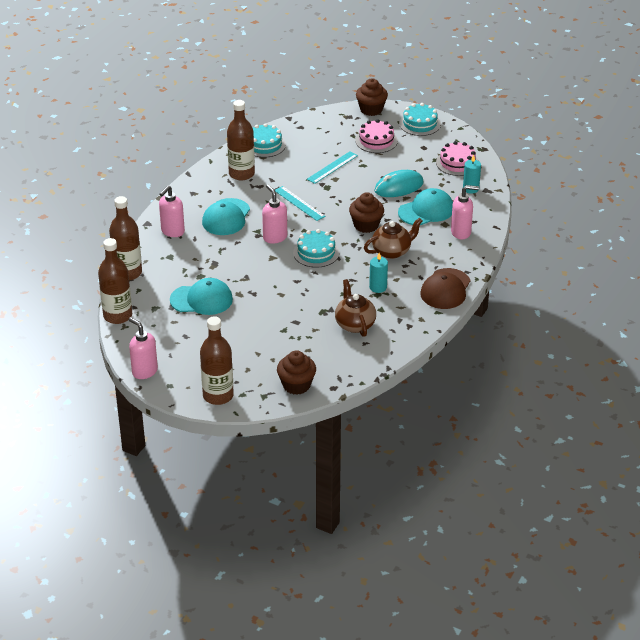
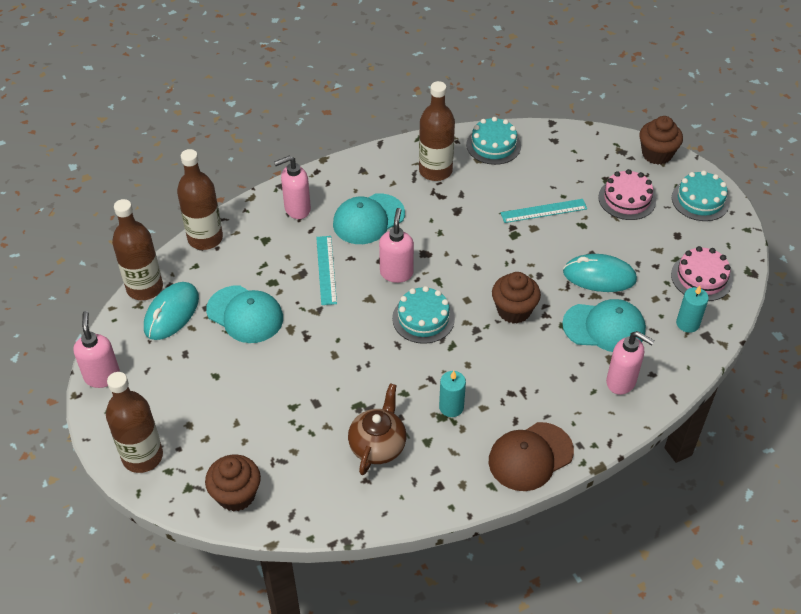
camera: 35 degrees right, 10 degrees up
(152, 320) = (171, 313): none -> turquoise mouse
(299, 203) = (463, 241): turquoise ruler -> turquoise ruler (326, 270)
(392, 251) = (513, 364): brown teapot -> none

